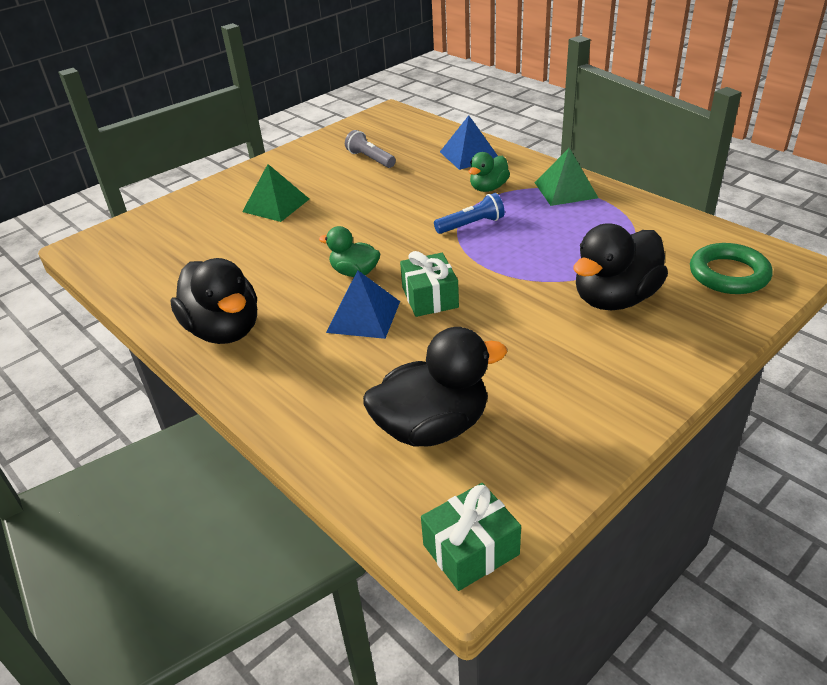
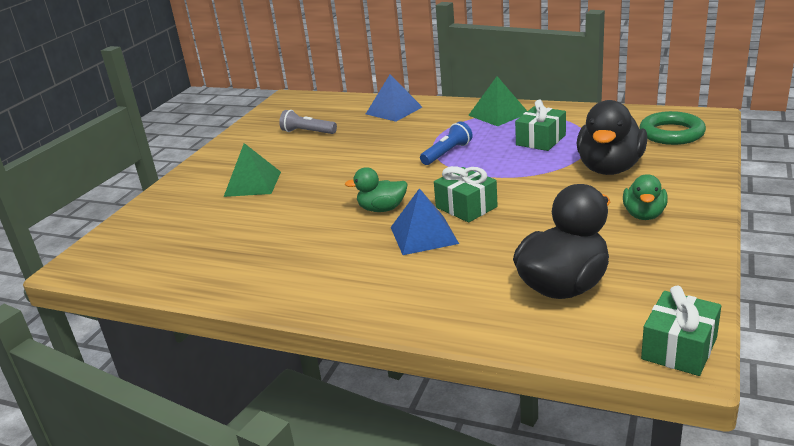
camera: 25 degrees left, 10 degrees down
(224, 330) = (304, 281): black duck -> none
(488, 188) = (434, 127): green duck -> green duck (644, 215)
(577, 238) = (540, 140): none -> green gift

